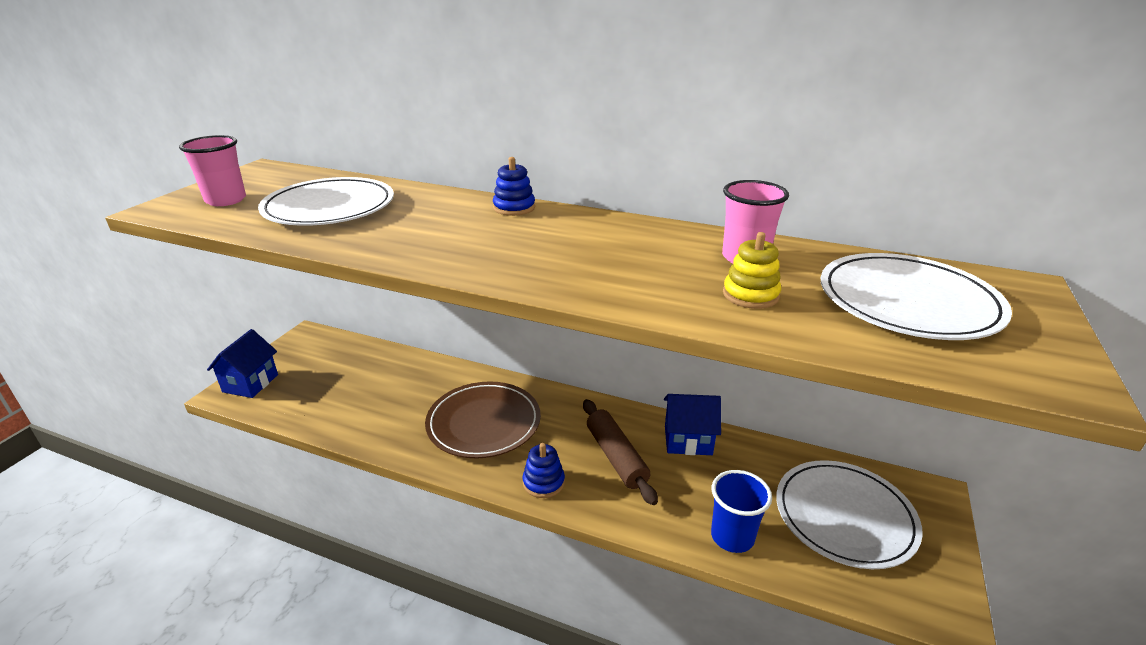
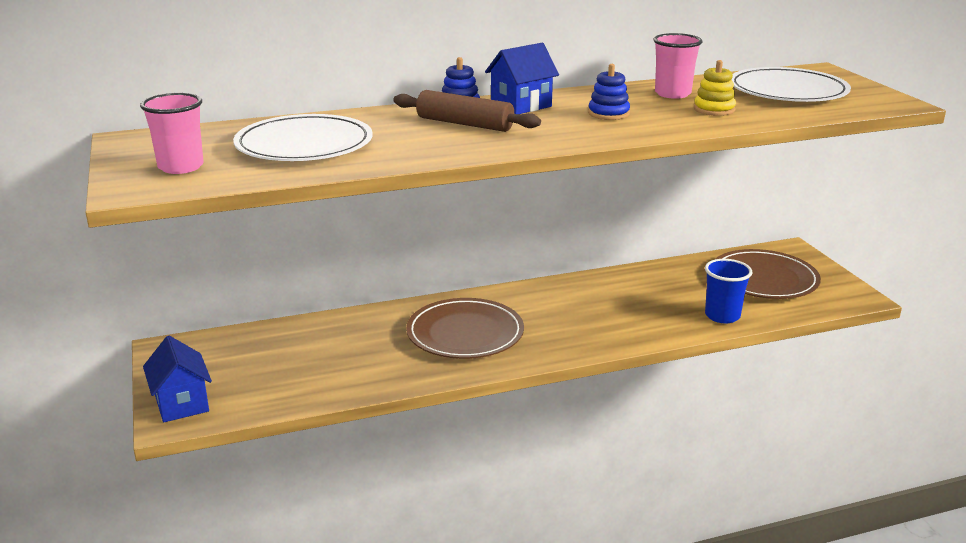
camera: 40 degrees left, 5 degrees down
(543, 482) = (569, 344): blue stacking toy -> blue stacking toy (608, 114)
(616, 457) = (594, 310): brown rolling pin -> brown rolling pin (465, 124)
(688, 440) = (625, 281): blue house -> blue house (521, 106)
(844, 516) = (764, 279): white plate -> brown plate

